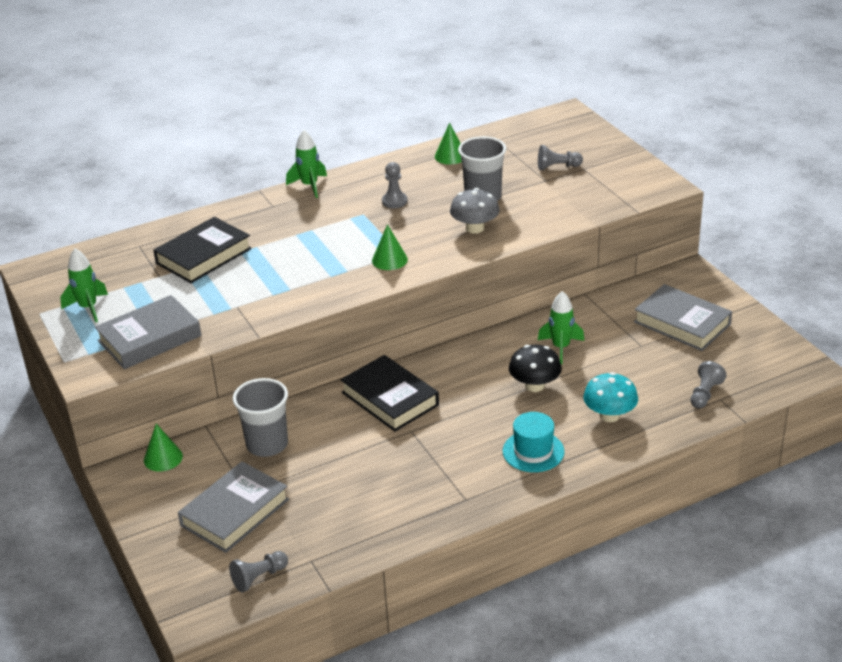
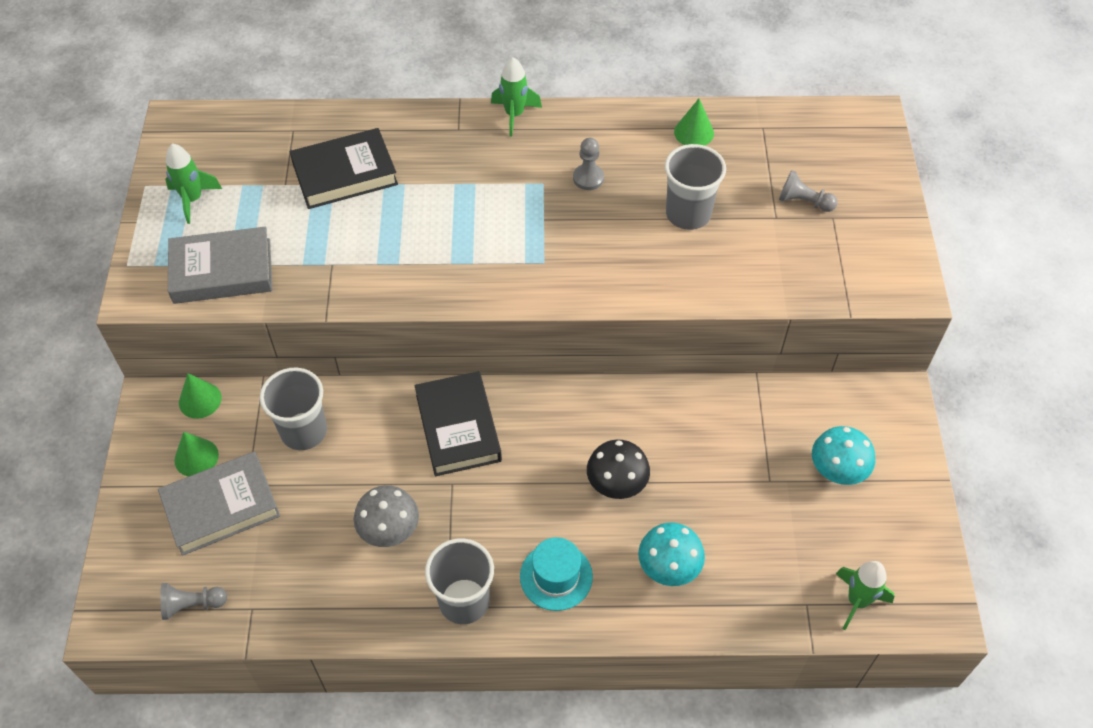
camera: 25 degrees right, 20 degrees up
(389, 260) = (526, 266): green cone -> green cone (196, 457)
(475, 228) = (648, 259): grey mushroom -> grey mushroom (389, 529)
(476, 491) = (464, 601): none -> grey cup
(561, 347) = (679, 441): green rocket -> green rocket (857, 601)
(682, 323) = (837, 469): grey book -> turquoise mushroom
(705, 394) = (794, 588): grey pawn -> none

